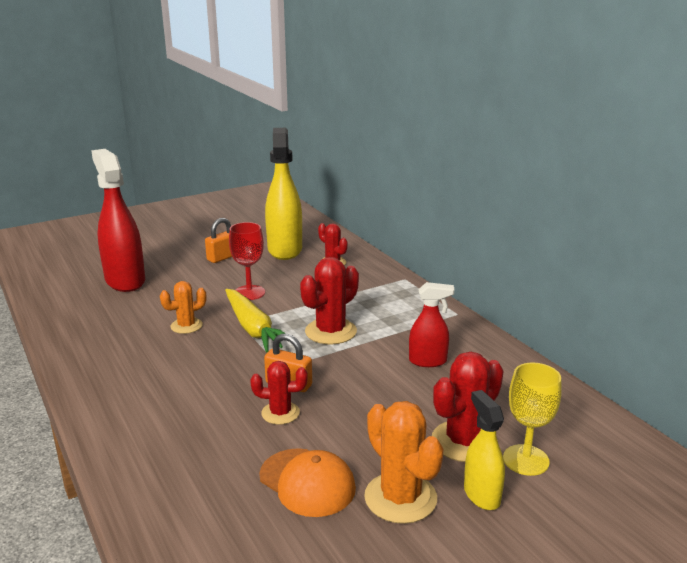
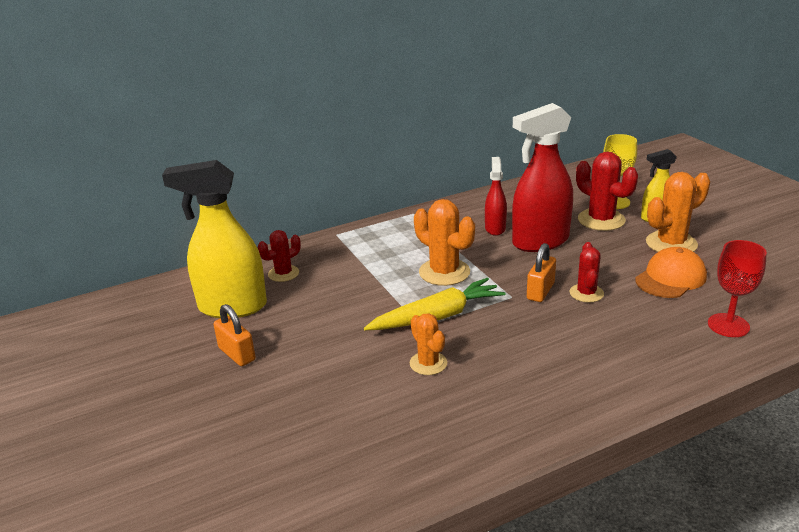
camera: 85 degrees left, 5 degrees up
(125, 281) = (287, 438): red spray bottle -> red spray bottle (540, 242)
(249, 293) = (349, 325): red goblet -> red goblet (728, 325)
(331, 331) = (444, 272): red cactus -> orange cactus

